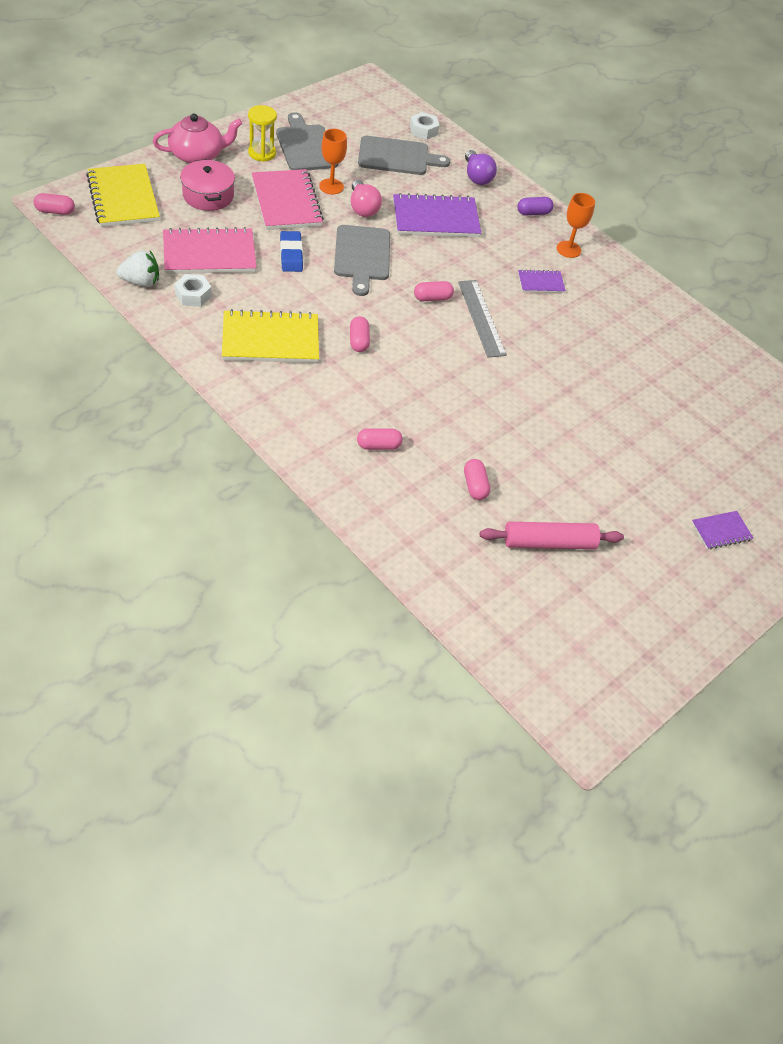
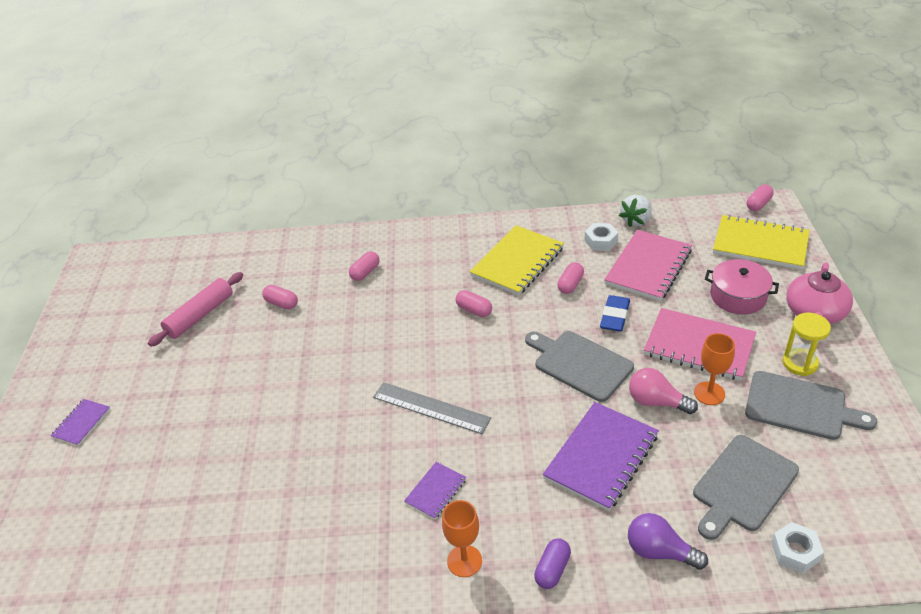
camera: 140 degrees right, 10 degrees down
(291, 254) = (614, 316): blue eraser -> blue eraser turned 75 degrees clockwise
(432, 298) = (485, 386): pink capsule -> pink capsule (570, 284)

